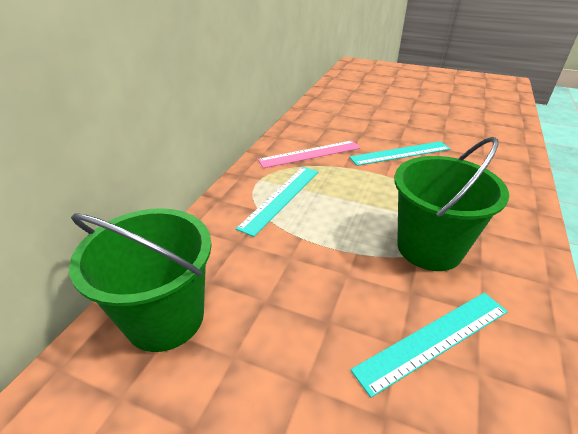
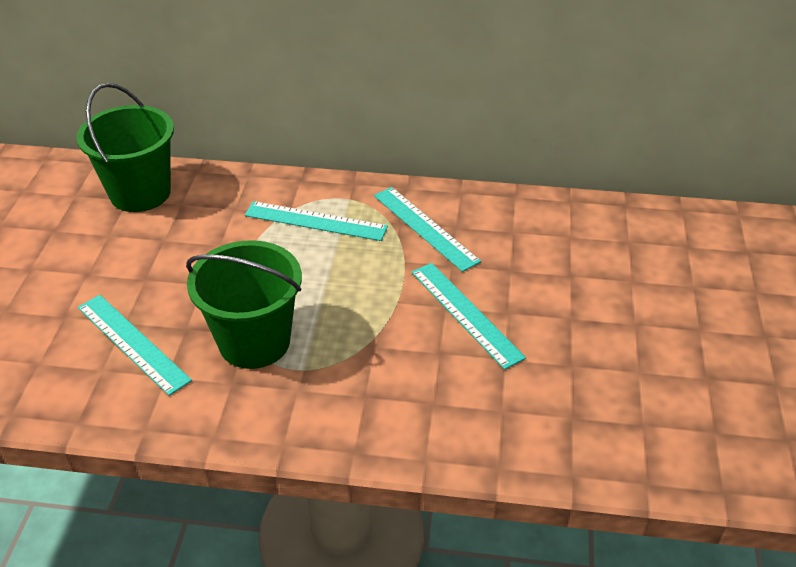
camera: 75 degrees right, 5 degrees up
(310, 154) = (425, 228): pink ruler -> turquoise ruler

